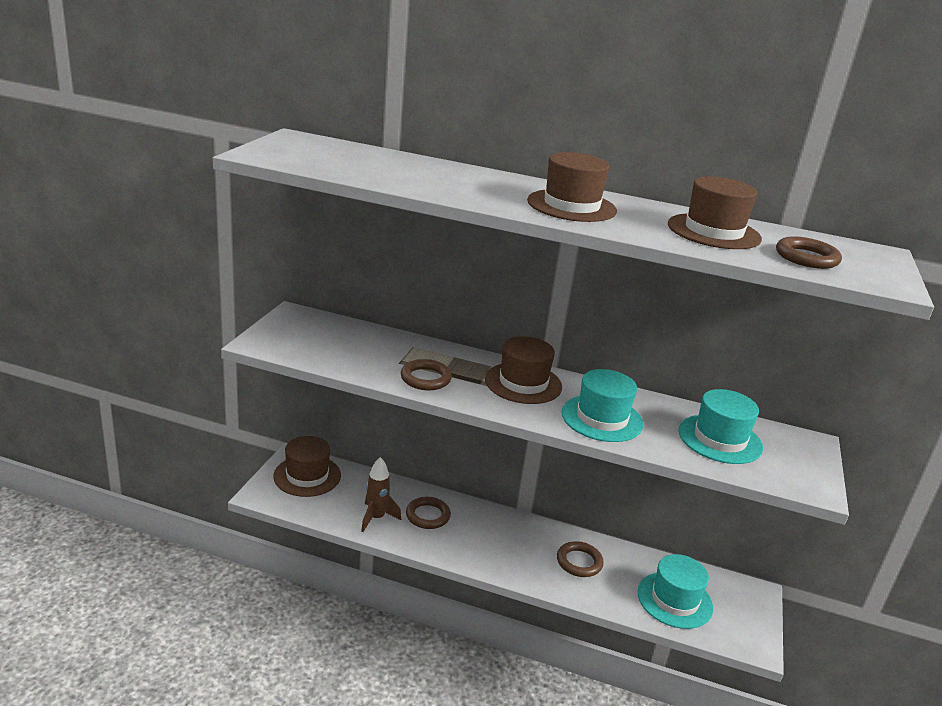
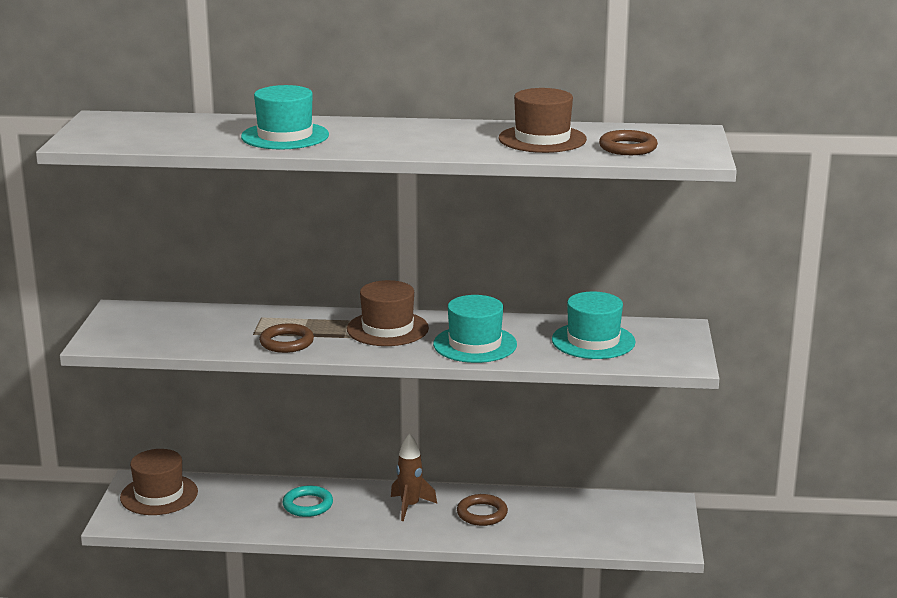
camera: 10 degrees left, 5 degrees down
(376, 518) = (252, 517): brown rocket -> brown rocket (410, 506)
(427, 516) = (308, 505): brown ring -> turquoise ring
(571, 206) = (405, 138): brown hat -> none
(674, 600) = (587, 526): turquoise hat -> turquoise hat (285, 136)

